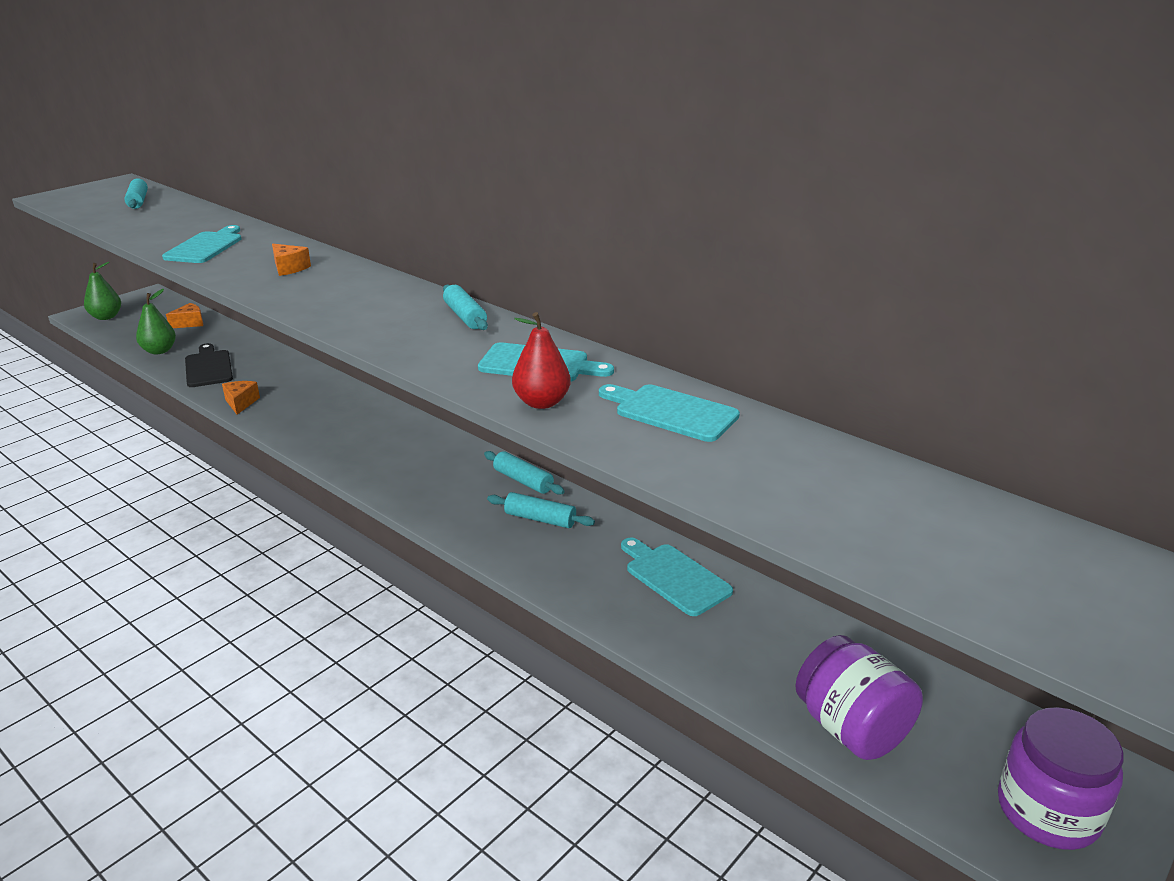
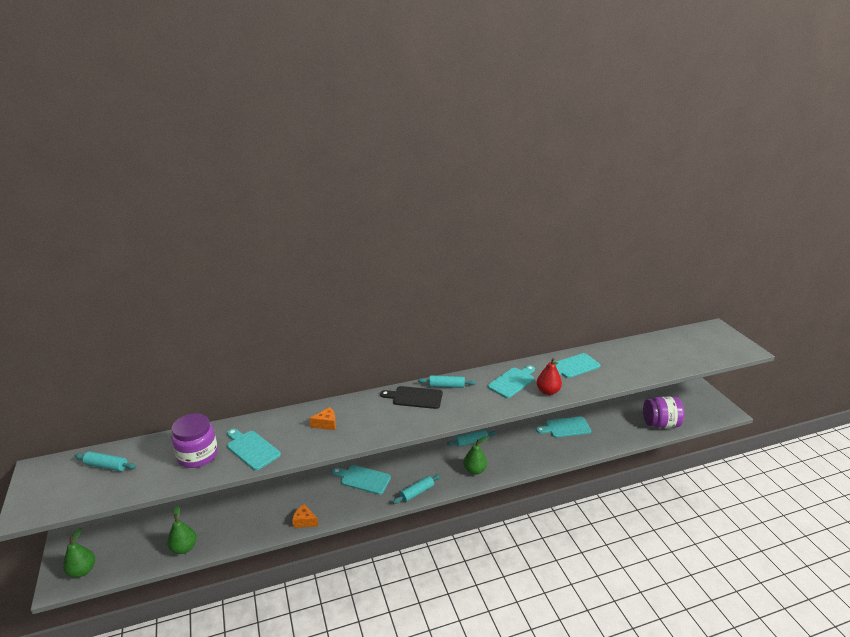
camera: 60 degrees left, 0 degrees up
(190, 323) = (153, 524): orange cheese -> none
(208, 367) = (238, 527): black cutting board -> black cutting board (415, 397)
(353, 416) = (363, 479): none -> turquoise cutting board
(448, 504) = (474, 470): none -> green pear
(540, 519) = (505, 447): turquoise rolling pin -> turquoise rolling pin (417, 492)
(1048, 811) = (704, 405): purple jar -> purple jar (198, 455)

